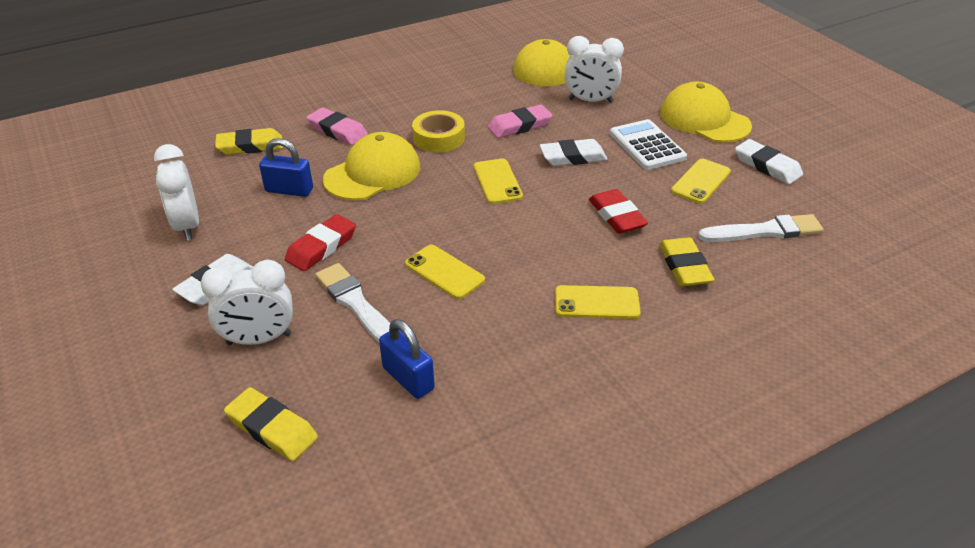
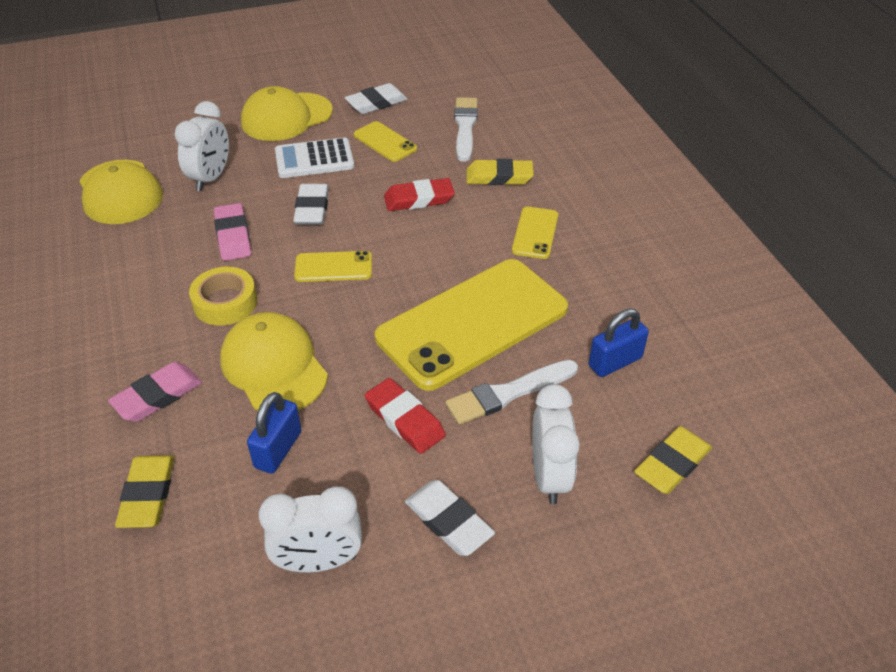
camera: 80 degrees left, 5 degrees up
(444, 272) = (472, 323): yellow phone -> yellow phone, size x2.28

